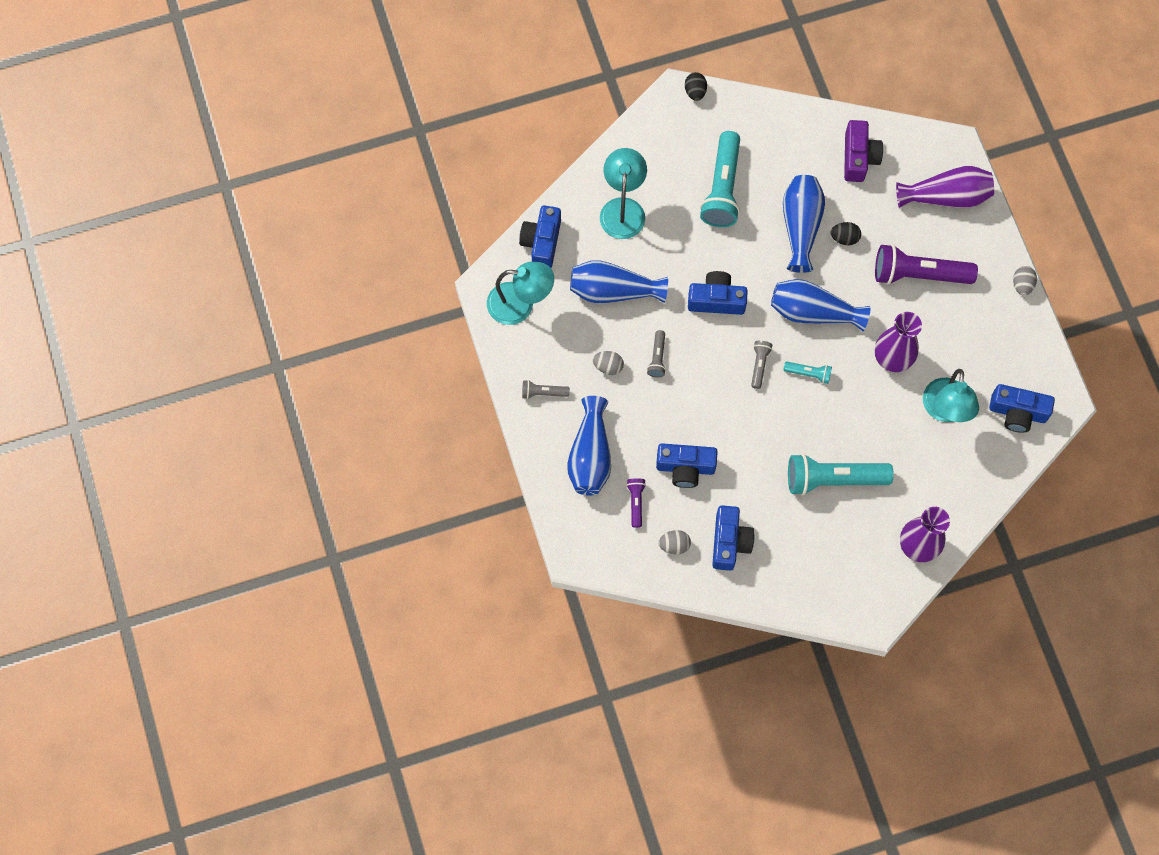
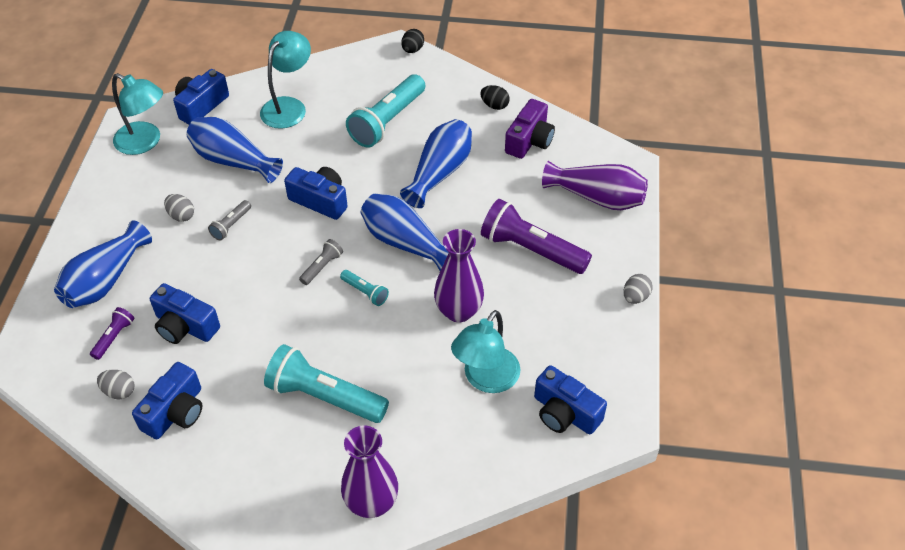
camera: 25 degrees right, 20 degrees down
(543, 393) = (107, 214): grey flashlight -> none
(844, 238) = (476, 195): black egg -> black egg (494, 105)

